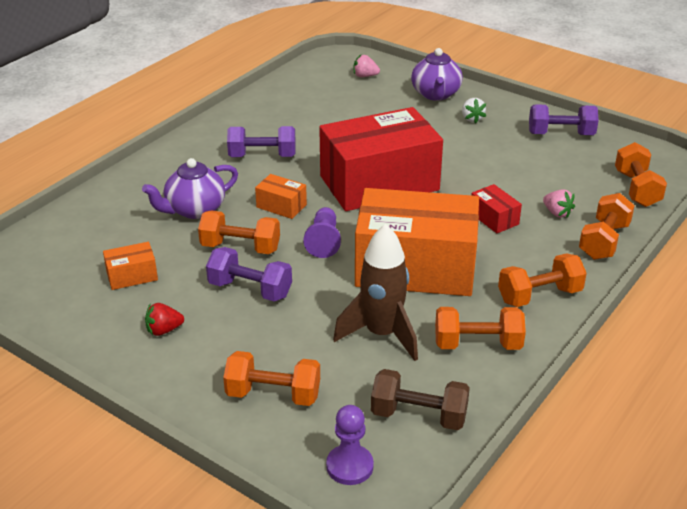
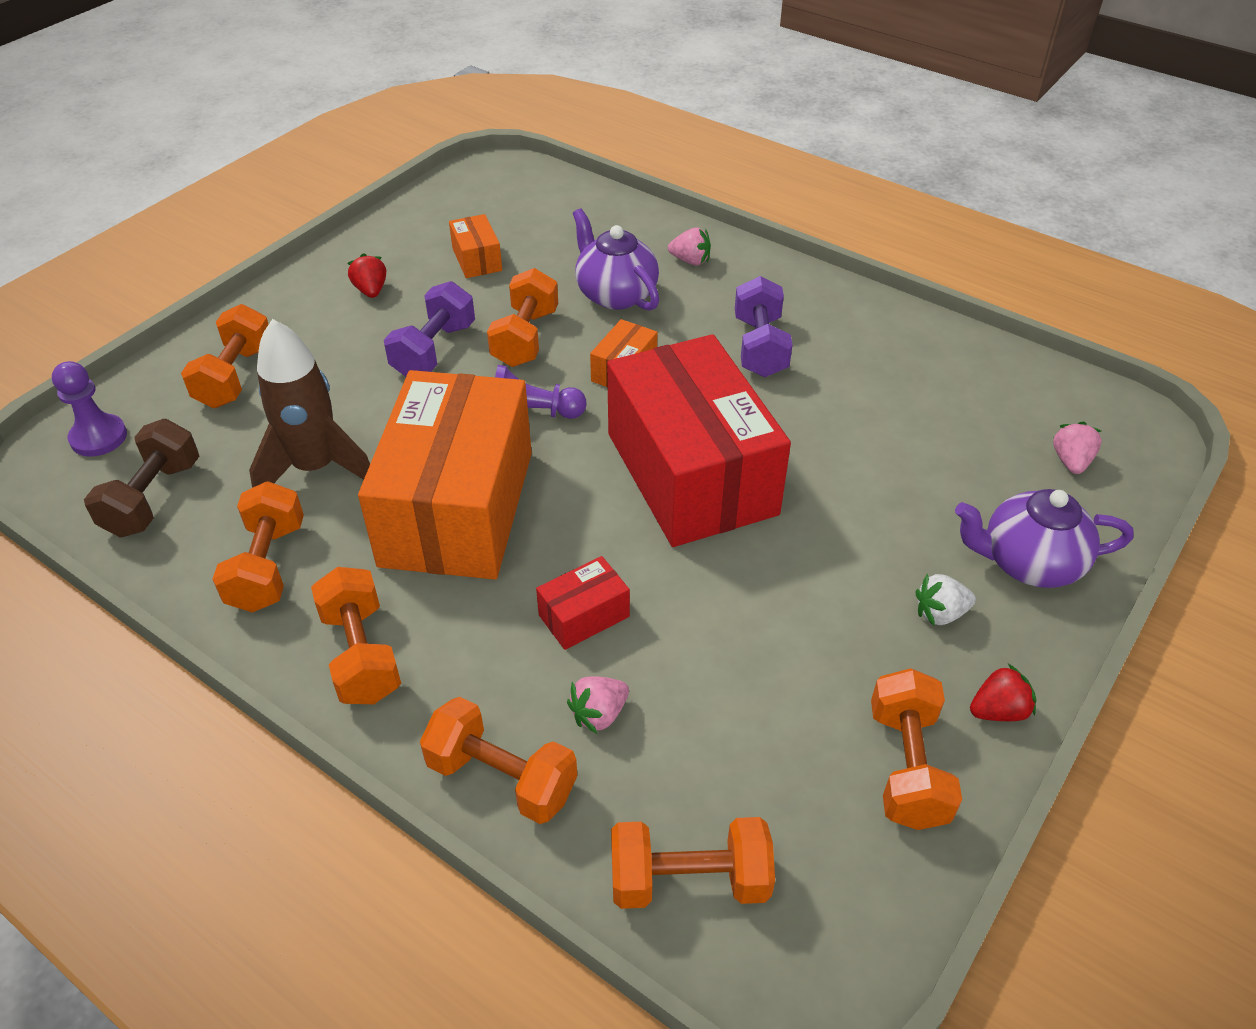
camera: 90 degrees right, 10 degrees up
(160, 178) = (690, 261): none -> pink strawberry
(525, 111) = (998, 711): none -> red strawberry
(561, 134) = (907, 766): purple dumbbell -> orange dumbbell

